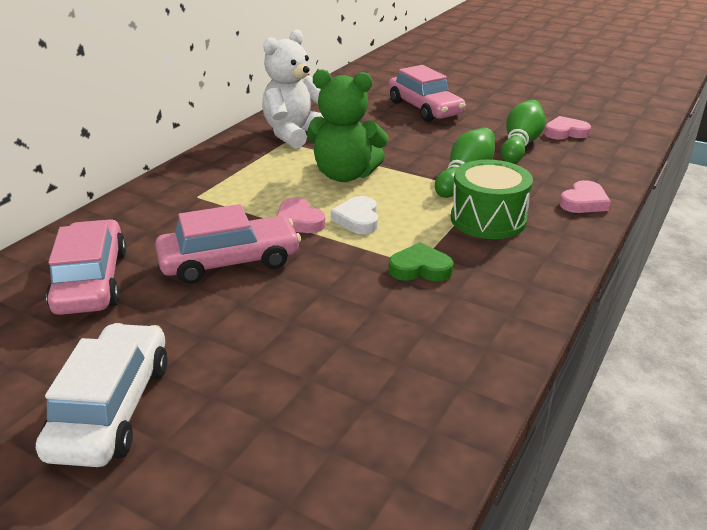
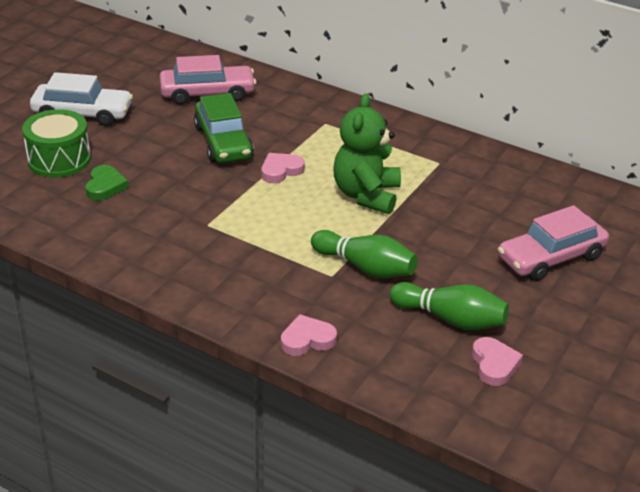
camera: 90 degrees right, 5 degrees up
(230, 262) = (223, 142): pink car -> green car
(294, 134) = (459, 168): white teddy bear -> none
(358, 219) = (281, 199): white heart -> none
(420, 268) = (200, 225): green heart -> green heart (105, 186)
(488, 219) = (276, 270): green drum -> green drum (59, 159)
(584, 202) = (307, 339): pink heart -> pink heart turned 120 degrees clockwise

